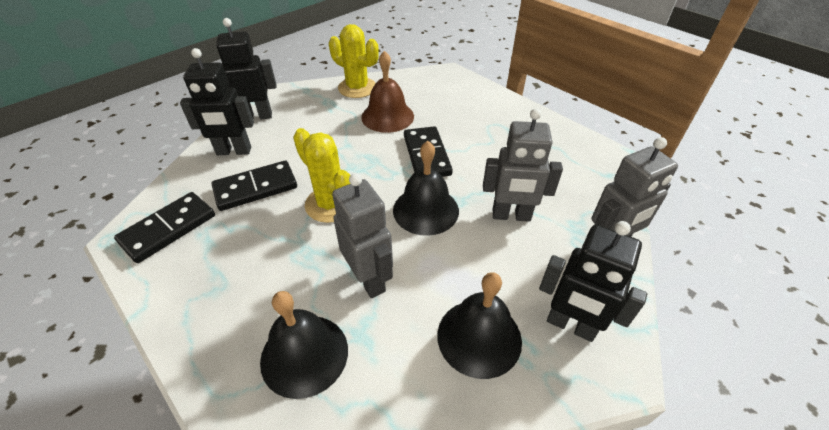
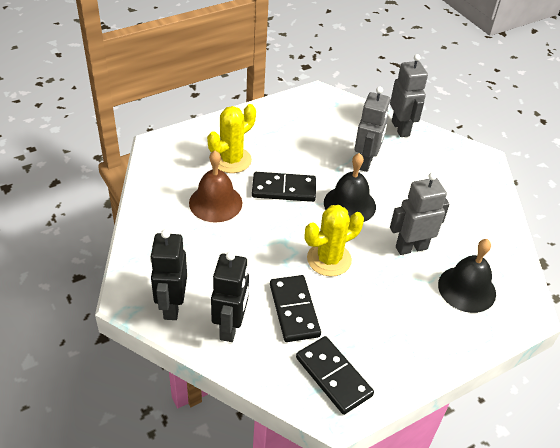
camera: 80 degrees left, 0 degrees up
(357, 88) = (152, 216): yellow cactus -> yellow cactus (231, 160)
(479, 337) = (461, 205): black bell -> none
(570, 325) = (457, 165): black robot -> none

